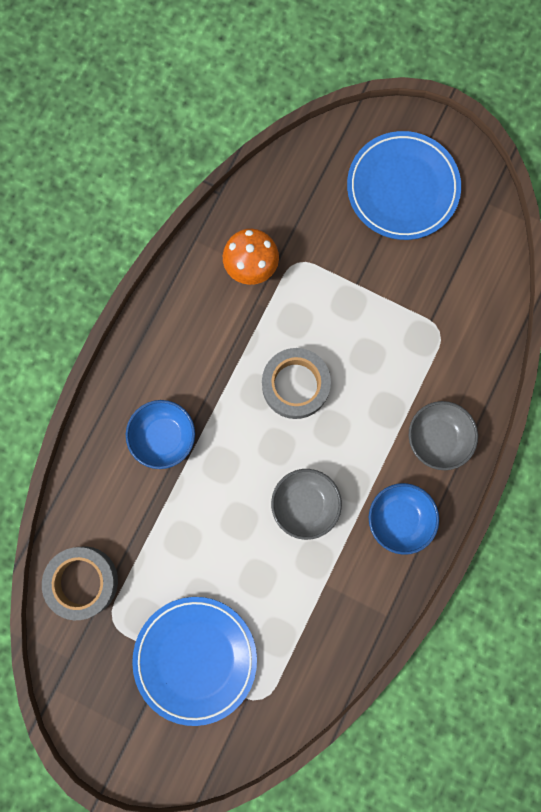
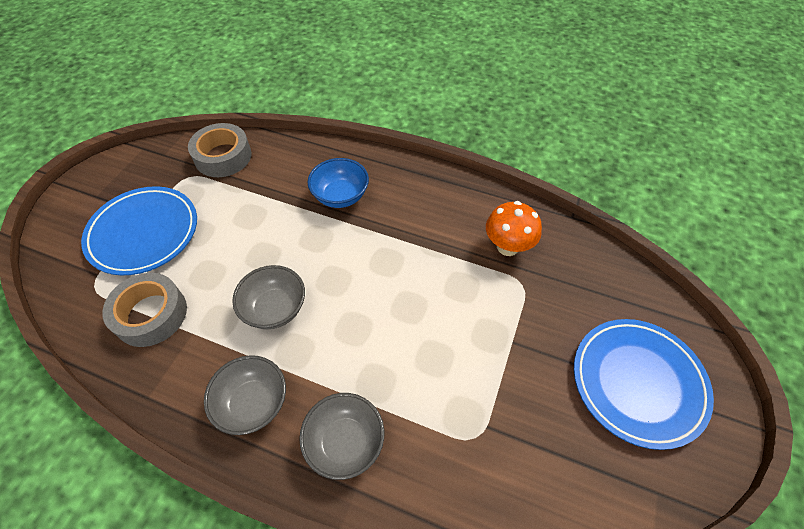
camera: 85 degrees right, 25 degrees down
(295, 385) = (395, 292): grey tape -> grey tape (151, 314)
(399, 518) = (253, 403): blue bowl -> grey bowl

